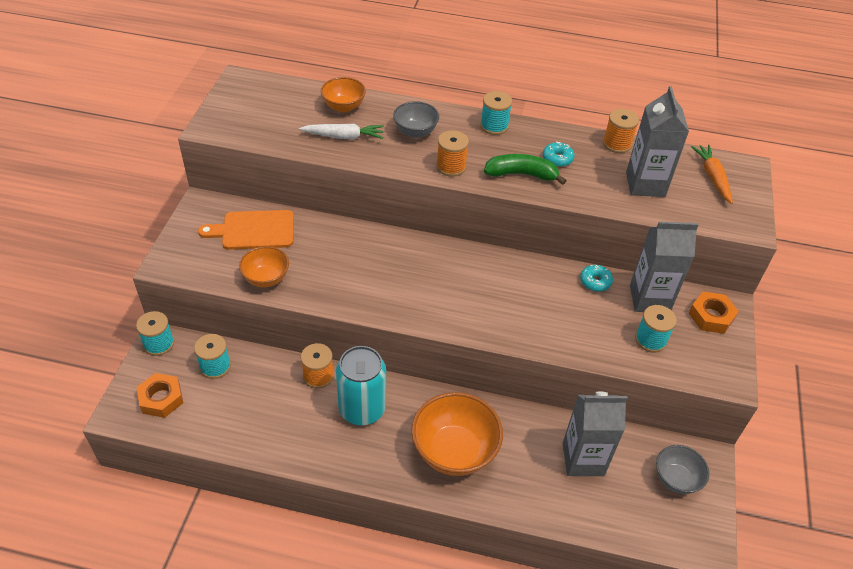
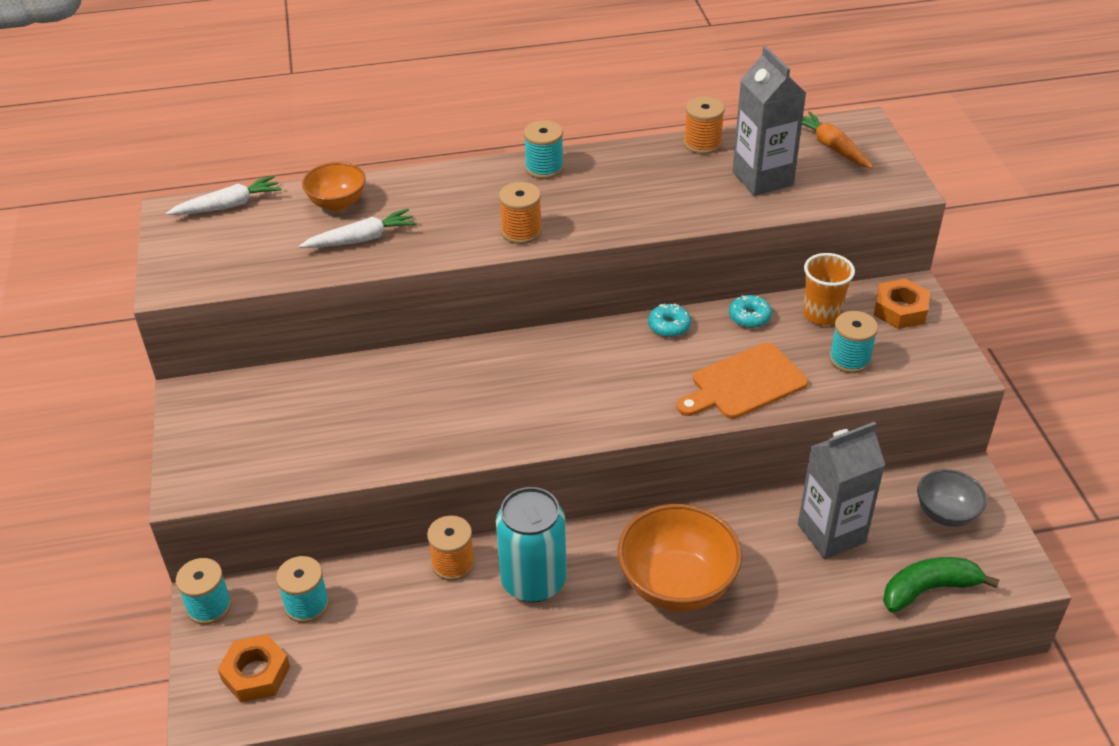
camera: 20 degrees left, 5 degrees down
(254, 230) = (283, 404): orange cutting board -> orange cutting board (744, 383)
(266, 278) = (338, 457): orange bowl -> none
(276, 86) = (228, 205): none -> white carrot
(415, 132) = (450, 205): grey bowl -> none
(521, 174) = (612, 213): green banana -> green banana (928, 589)
(557, 159) = (644, 182): turquoise donut -> turquoise donut (669, 326)
(649, 299) = (821, 314): grey carton -> orange cup

